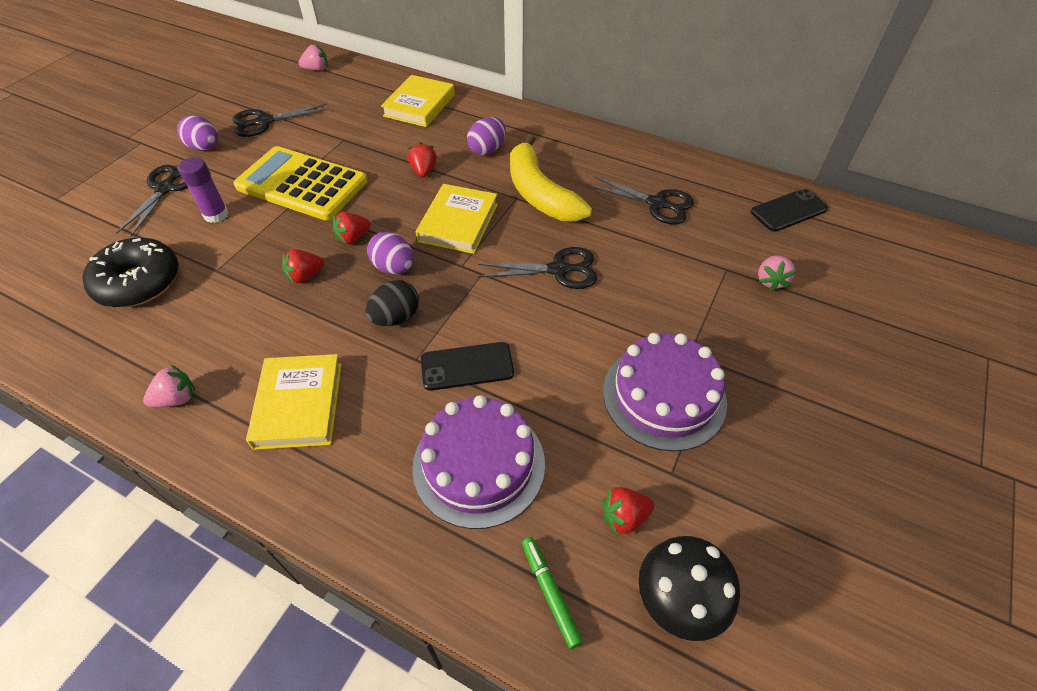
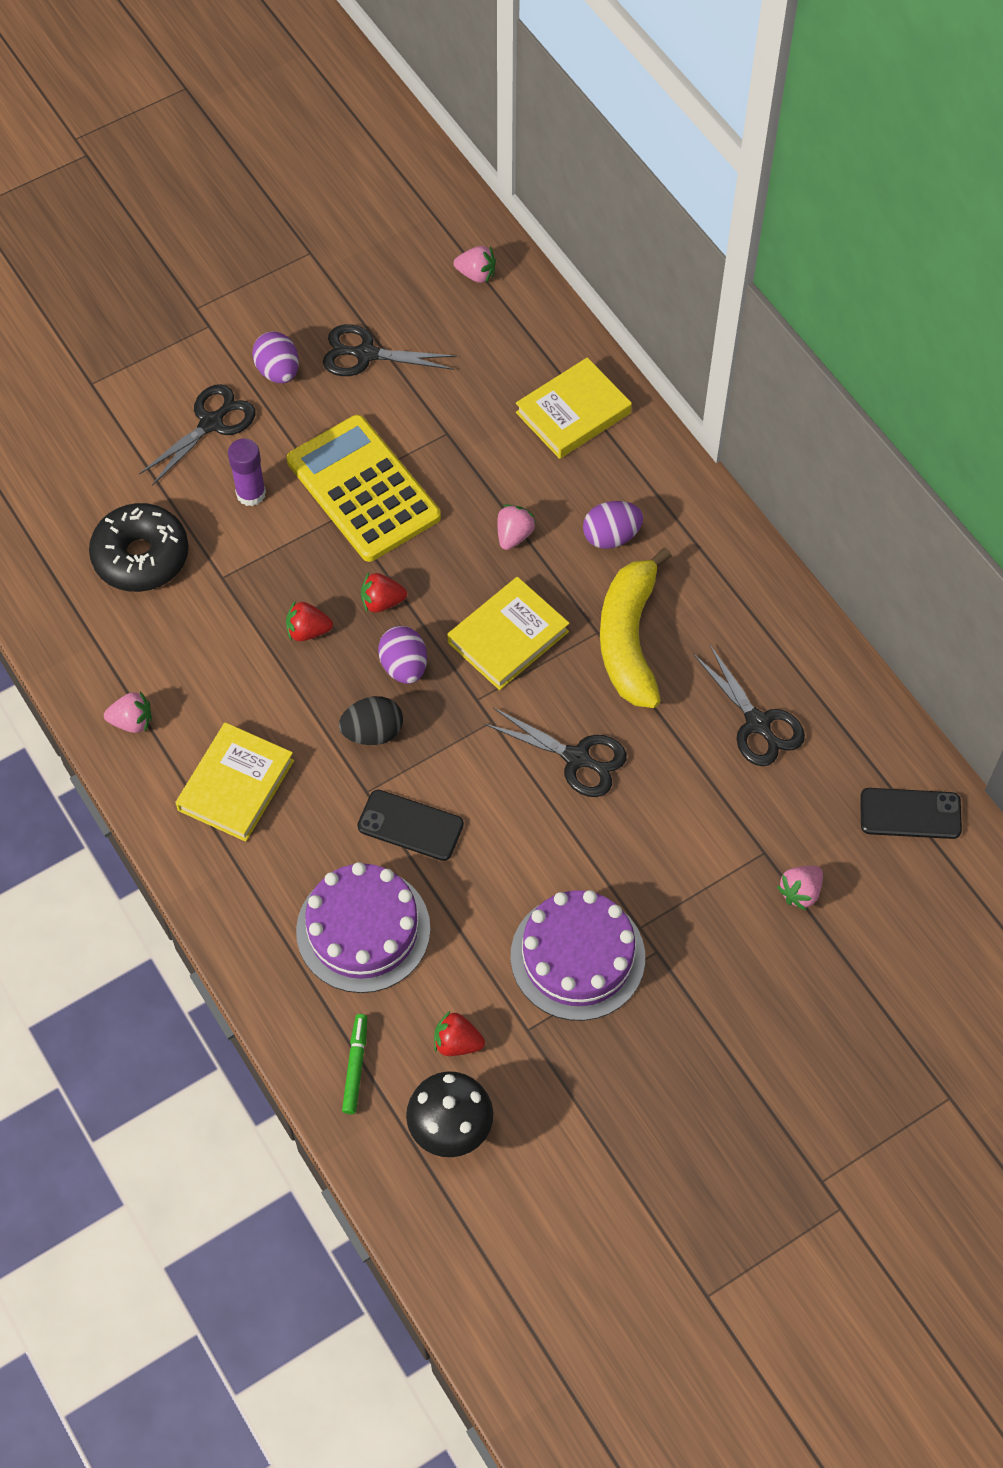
camera: 30 degrees right, 10 degrees up
(423, 171) = (514, 535): red strawberry -> pink strawberry

